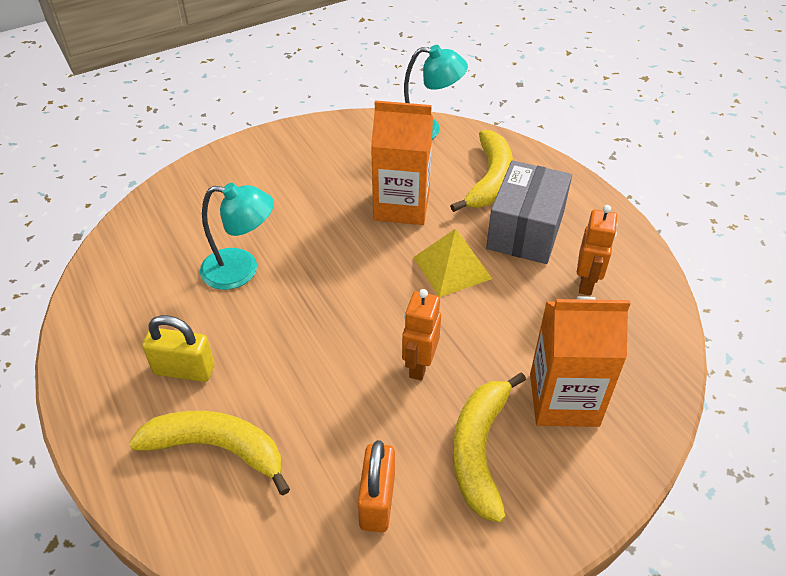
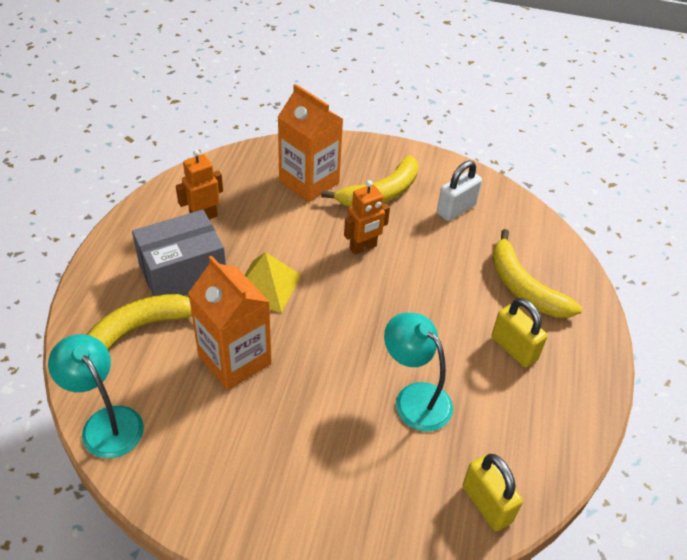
camera: 140 degrees left, 0 degrees up
(131, 241) = (486, 504): none -> yellow padlock
(377, 501) = (456, 209): orange padlock -> white padlock

